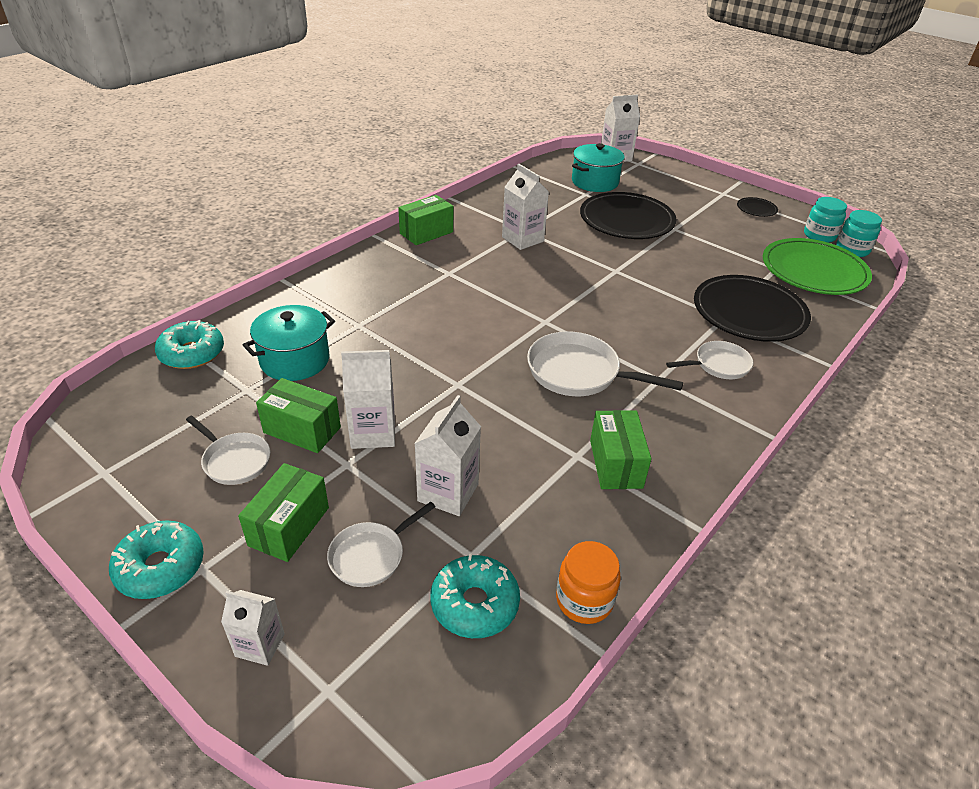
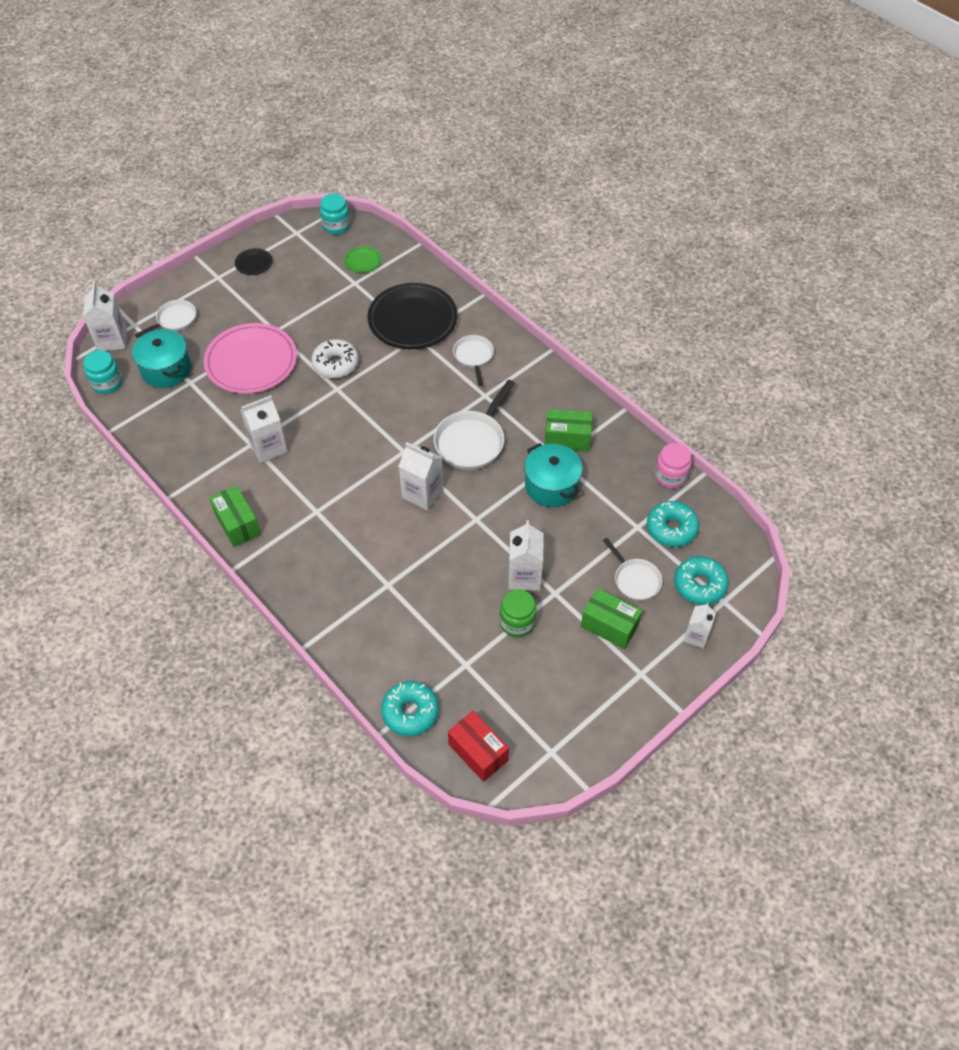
camera: 80 degrees left, 15 degrees up
(125, 408) = (478, 752): none -> red box
(160, 567) = (639, 698): turquoise donut -> turquoise donut (699, 585)
(234, 460) = (545, 665): white pan -> white pan (174, 320)
(295, 360) = (431, 631): turquoise pot -> turquoise pot (551, 486)
(302, 430) = (517, 622): green box -> green jar
(448, 492) = (586, 534): white carton -> white carton (422, 493)
(584, 600) = (670, 476): orange jar -> pink jar
(626, 220) = (251, 361): black plate -> pink plate
(650, 267) = (336, 364): none -> white donut
(814, 271) = (363, 261): green plate -> green plate, size x0.43
(819, 236) = (310, 238): turquoise jar -> turquoise jar (107, 383)

